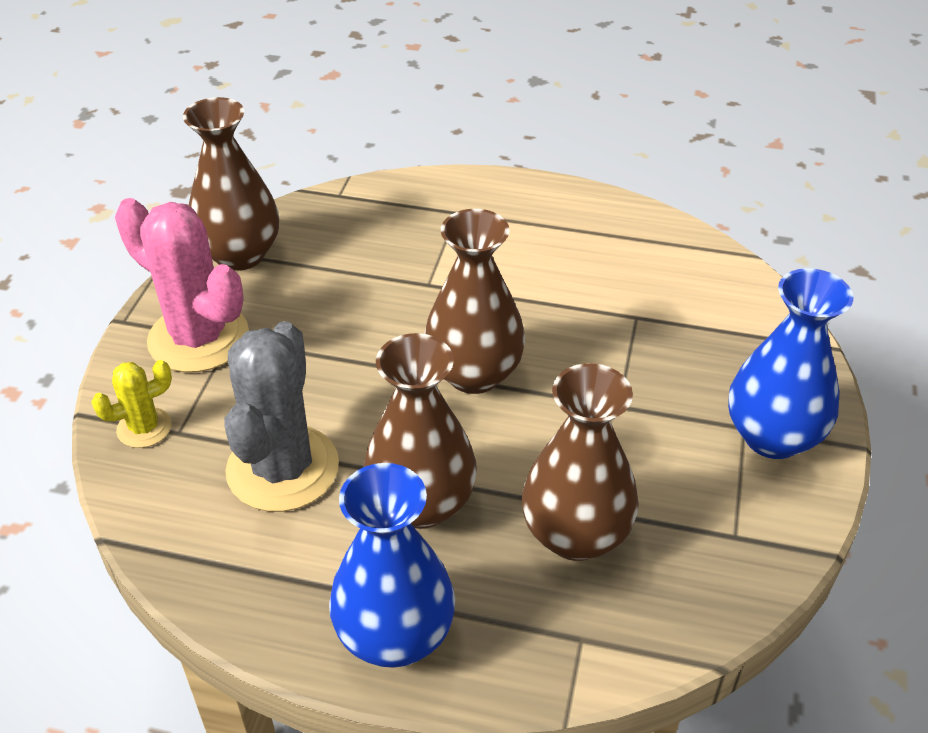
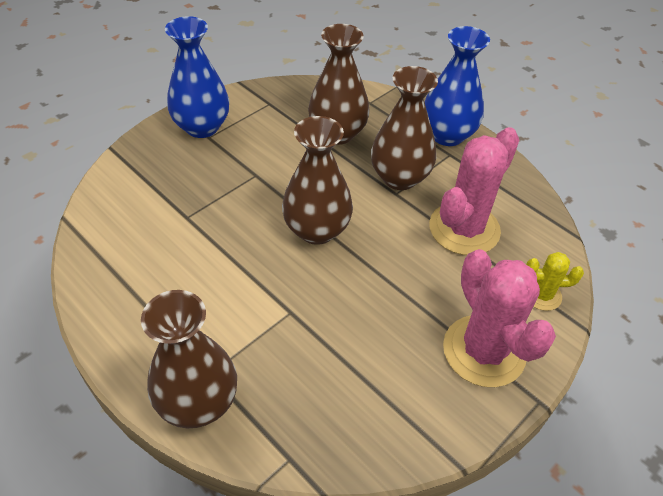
camera: 150 degrees left, 5 degrees up
(240, 254) = (417, 426): brown vase -> brown vase (198, 402)
(283, 468) = (464, 229): grey cactus -> pink cactus

